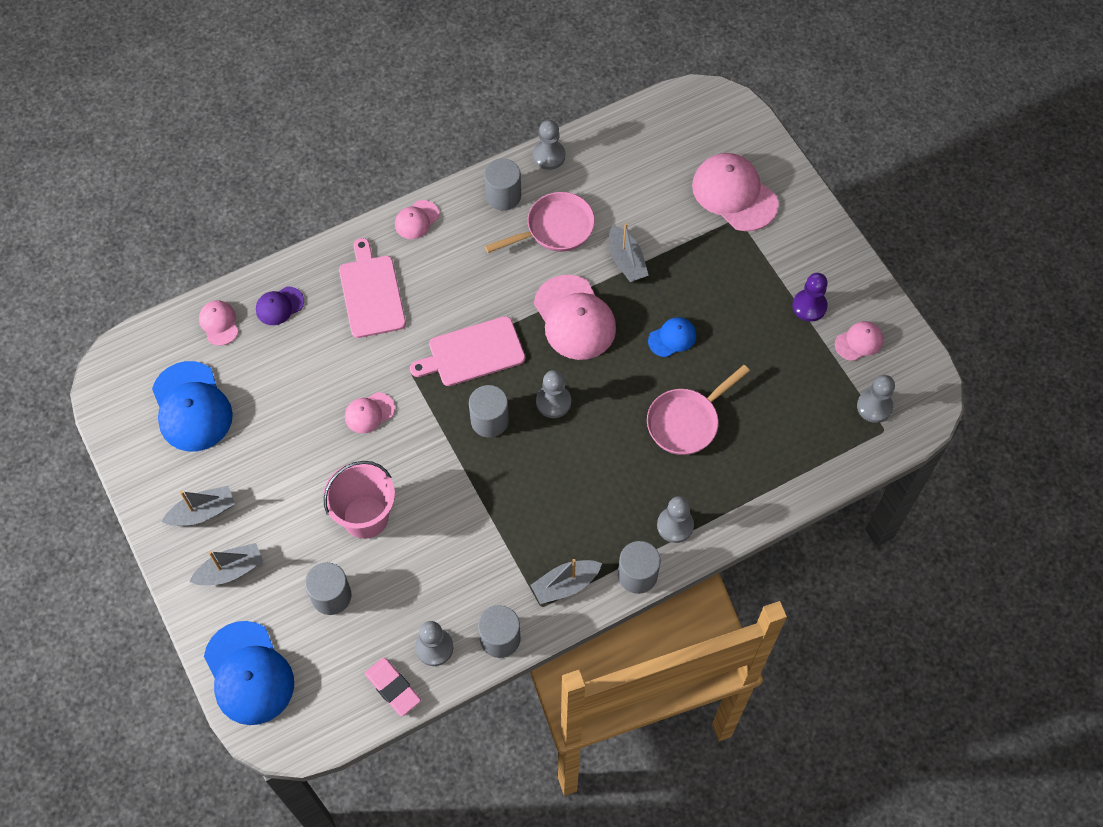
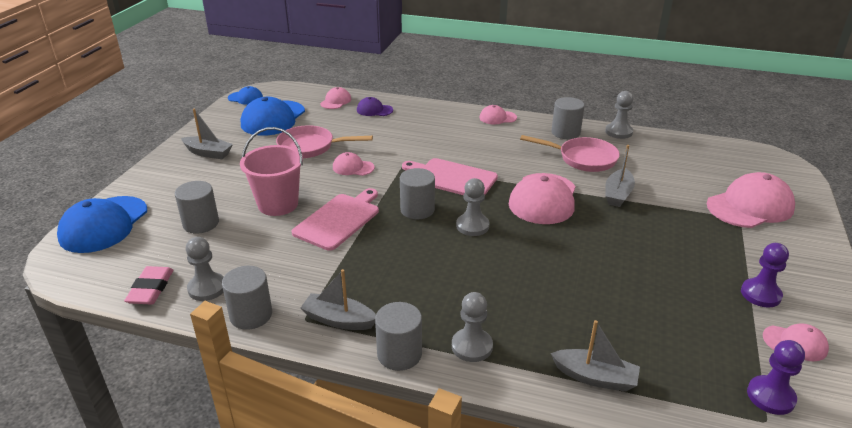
camera: 45 degrees right, 30 degrees down
(230, 570) = (177, 180): grey boat -> grey boat (595, 377)
(371, 293) = (429, 129): pink cutting board -> pink cutting board (338, 220)
(672, 338) = (608, 246): blue cap -> blue cap (245, 98)
(686, 422) = (562, 294): pink pan -> pink pan (310, 147)
(734, 194) = (750, 206): pink cap -> pink cap turned 60 degrees clockwise
(874, 406) = (770, 396): grey pawn -> purple pawn

